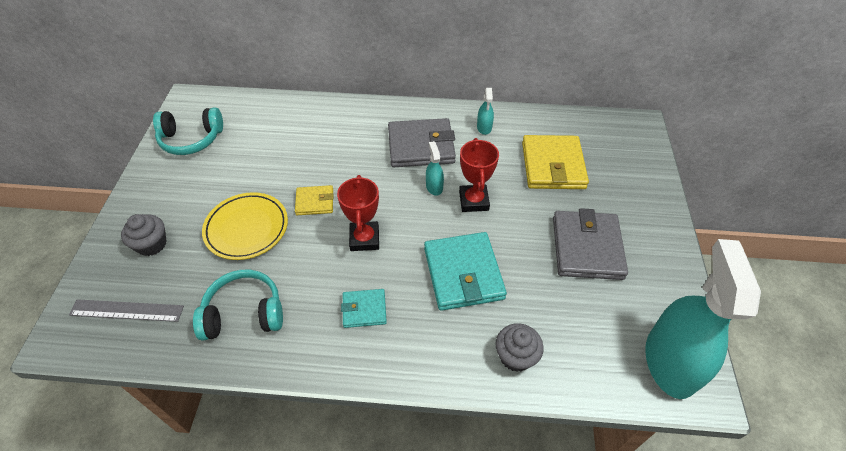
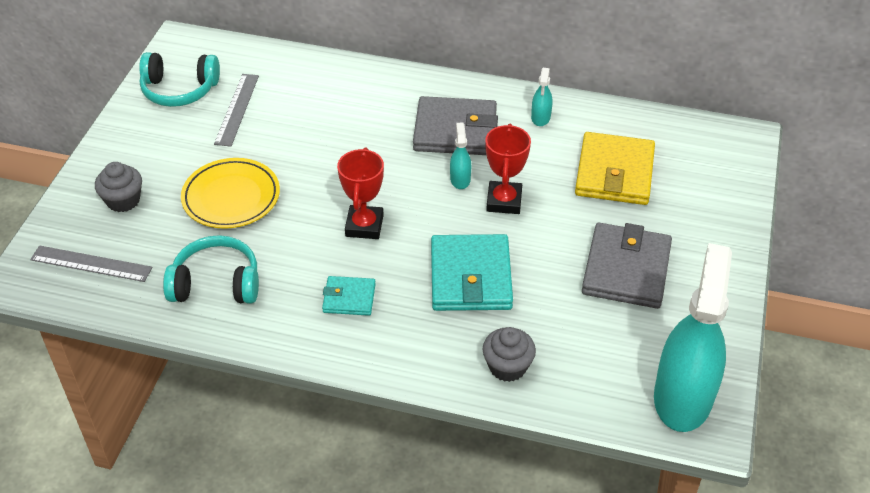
camera: 10 degrees right, 5 degrees down
(241, 150) = (237, 109): none -> grey ruler
(315, 202) = (314, 179): yellow wallet -> none

